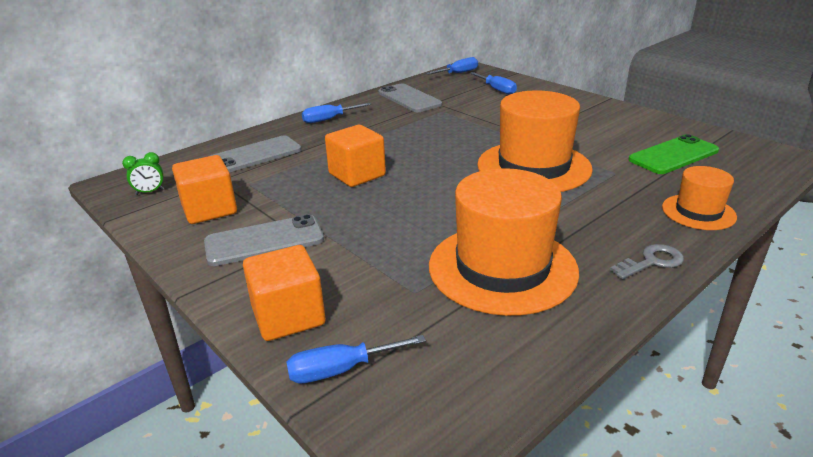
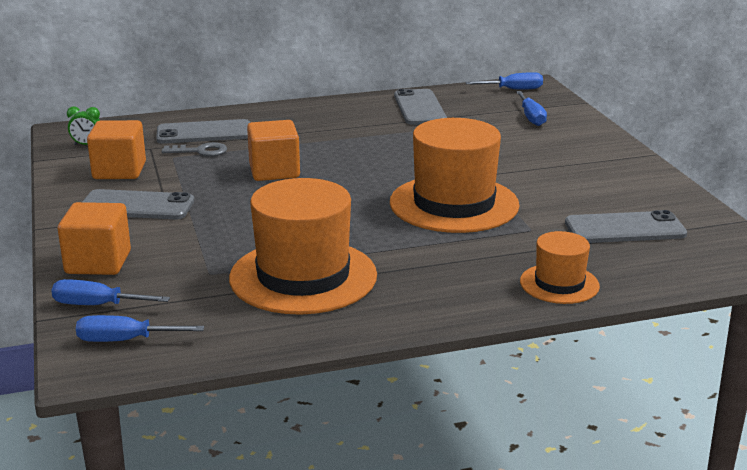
camera: 25 degrees right, 5 degrees down
(329, 119) = (310, 113): blue screwdriver -> blue screwdriver (125, 340)
(652, 262) = (443, 308): grey key -> grey key (200, 151)
(673, 155) = (625, 229): green phone -> grey phone

